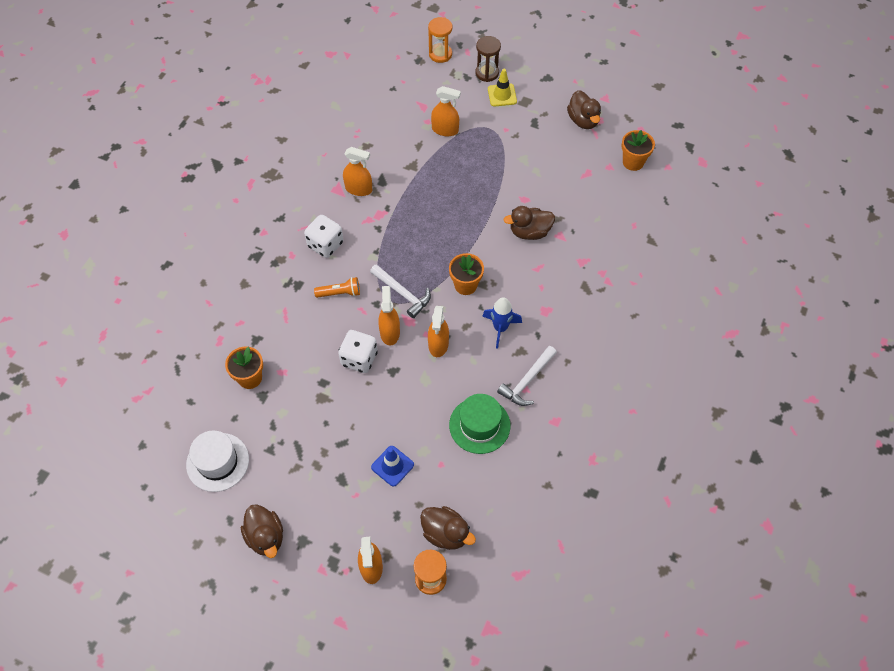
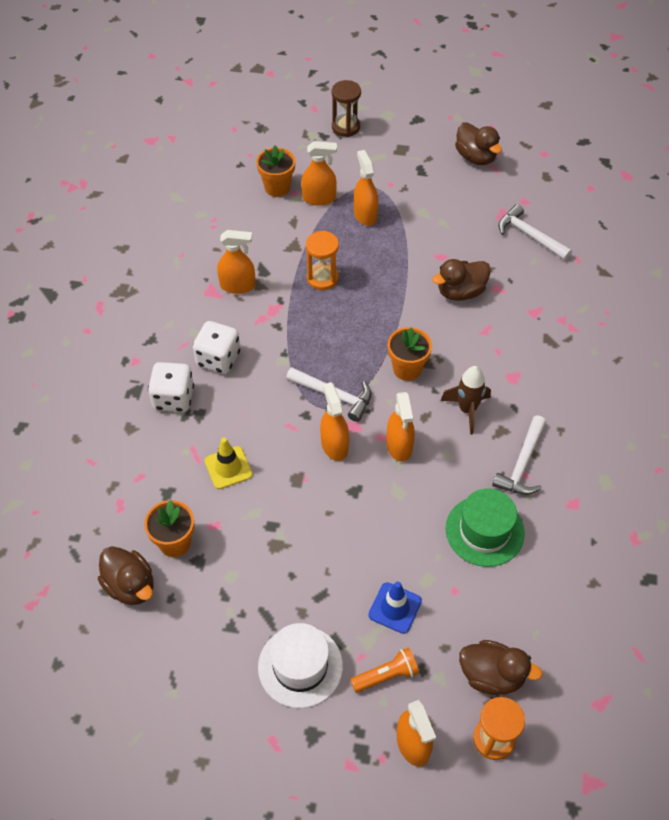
camera: 15 degrees left, 5 degrees down
(217, 462) = (166, 660): white hat -> white hat (300, 666)
(265, 537) = (262, 742): brown duck -> brown duck (130, 586)
(340, 293) = (256, 412): orange flashlight -> orange flashlight (386, 675)
(359, 359) = (307, 486): white dice -> white dice (173, 398)
(440, 54) = (283, 117): orange hourglass -> orange hourglass (322, 278)
(477, 151) = (365, 215): none -> orange spray bottle
(500, 328) = (467, 410): blue rocket -> brown rocket
(502, 95) = (372, 148): yellow traffic cone -> yellow traffic cone (228, 468)
(602, 197) = (529, 235): none -> white hammer
(633, 162) = (549, 191): orange flower pot -> orange flower pot (277, 187)

